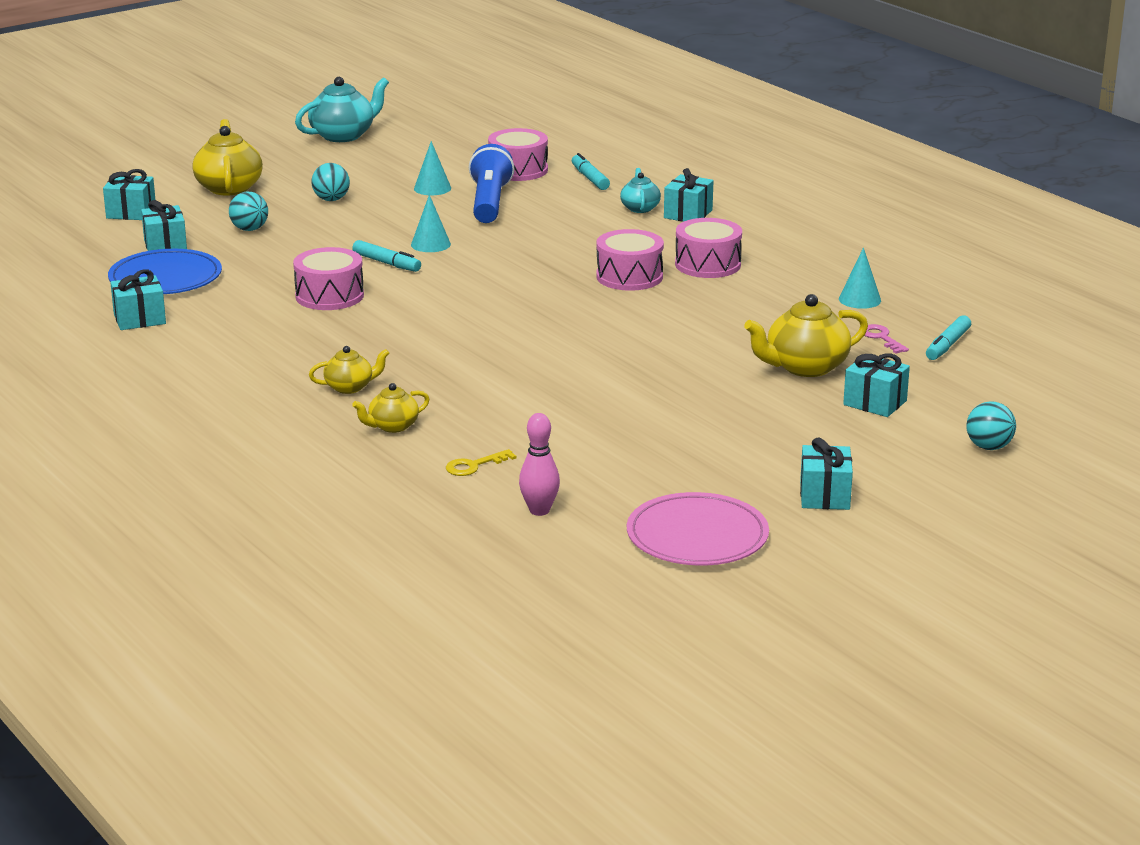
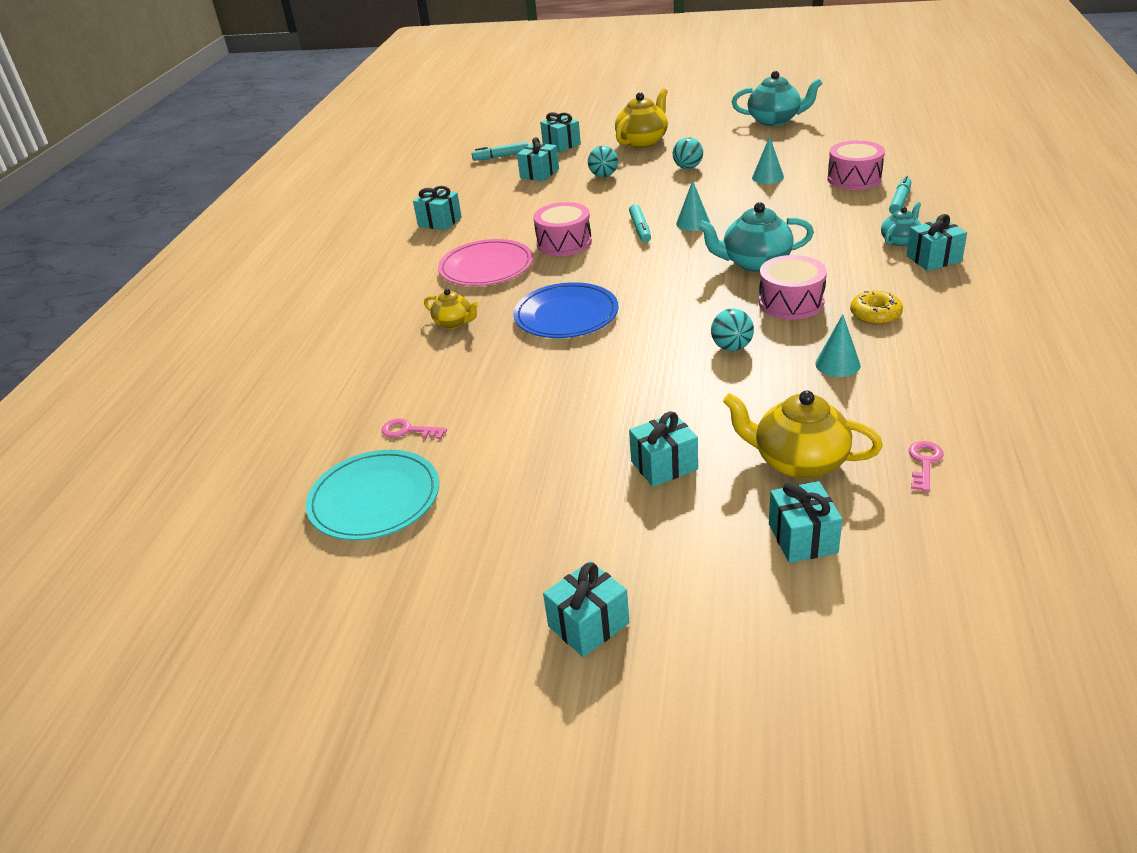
camera: 50 degrees right, 10 degrees up
(165, 278) = (501, 197): blue plate -> blue plate (566, 315)
(392, 426) = (422, 368): yellow teapot -> none
(474, 466) = (408, 430): yellow key -> pink key
(489, 202) = (789, 200): blue flashlight -> none
(539, 510) = (374, 499): pink bowling pin -> turquoise plate
(547, 258) = (755, 263): none -> turquoise teapot
(697, 536) = (425, 600): pink plate -> pink plate (486, 267)
(708, 264) = (875, 314): pink drum -> yellow donut
(720, 404) = (664, 465): none -> turquoise gift
(859, 299) = (967, 408): turquoise cone -> turquoise cone (837, 364)
(948, 345) = (985, 505): turquoise marker -> turquoise marker (501, 156)
(989, 447) = (838, 666): turquoise ball -> turquoise ball (732, 347)

